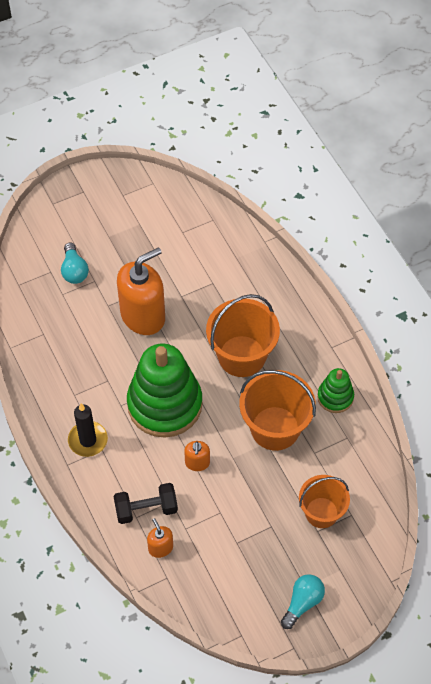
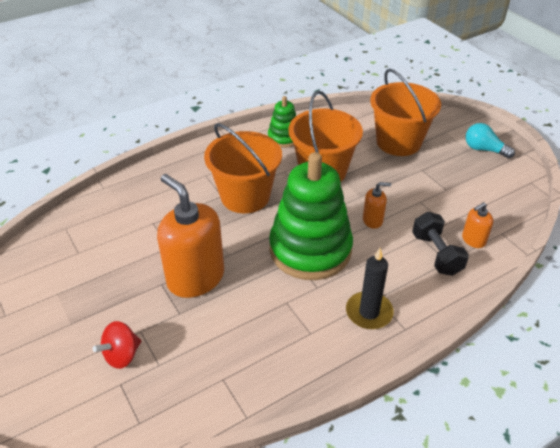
camera: 95 degrees left, 15 degrees down
(74, 270) = (122, 355): turquoise light bulb -> red spinning top
(321, 512) = (398, 142): orange bucket -> orange bucket, size x1.53

